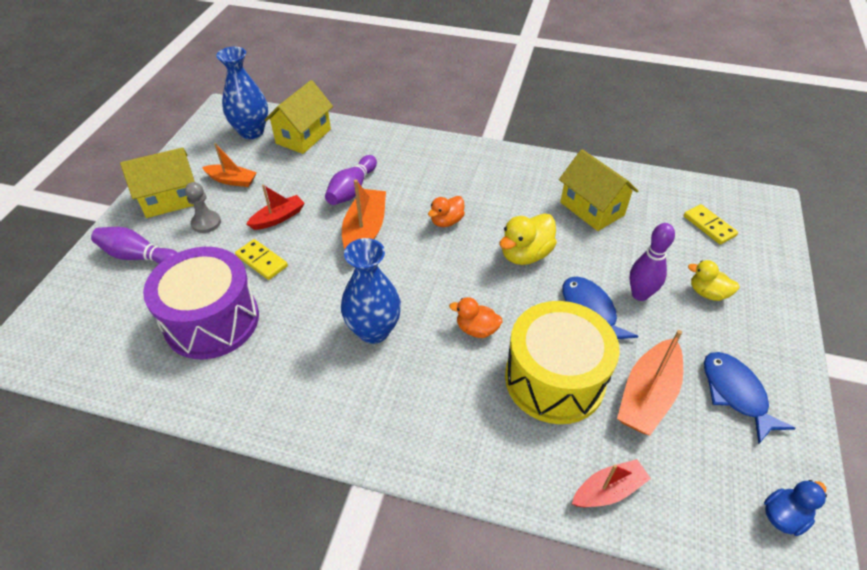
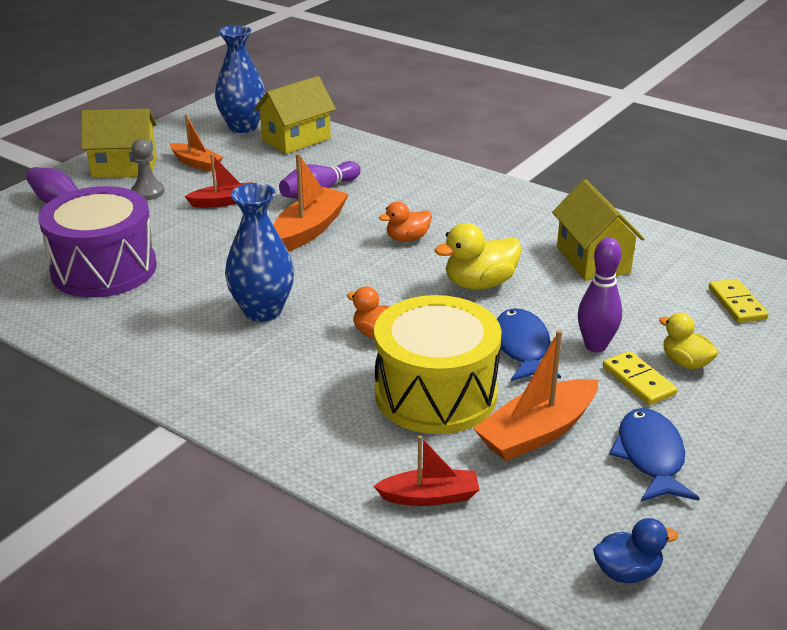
camera: 20 degrees right, 15 degrees down
(262, 261) = (184, 233): yellow domino -> yellow domino (638, 381)

